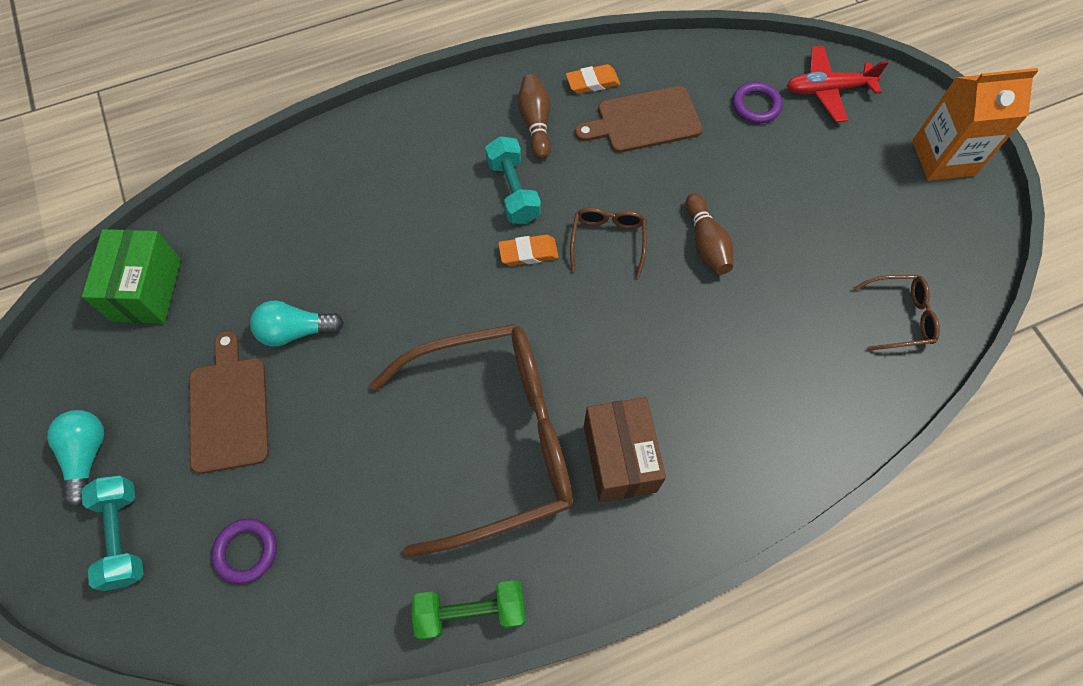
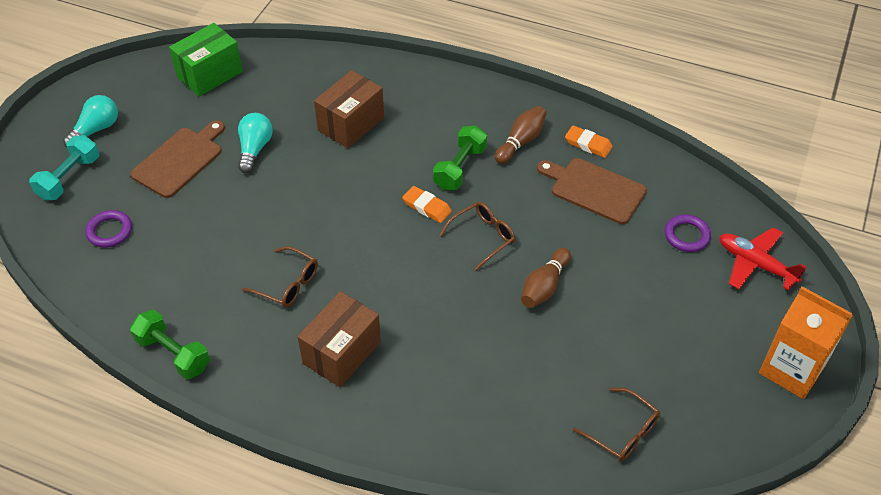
camera: 45 degrees right, 15 degrees down
(295, 331) = (254, 149): turquoise light bulb -> turquoise light bulb turned 60 degrees clockwise
(362, 227) = (351, 124): none -> brown box
(494, 438) = (288, 284): brown glasses -> brown glasses, size x0.41
(513, 191) = (460, 168): turquoise dumbbell -> green dumbbell

